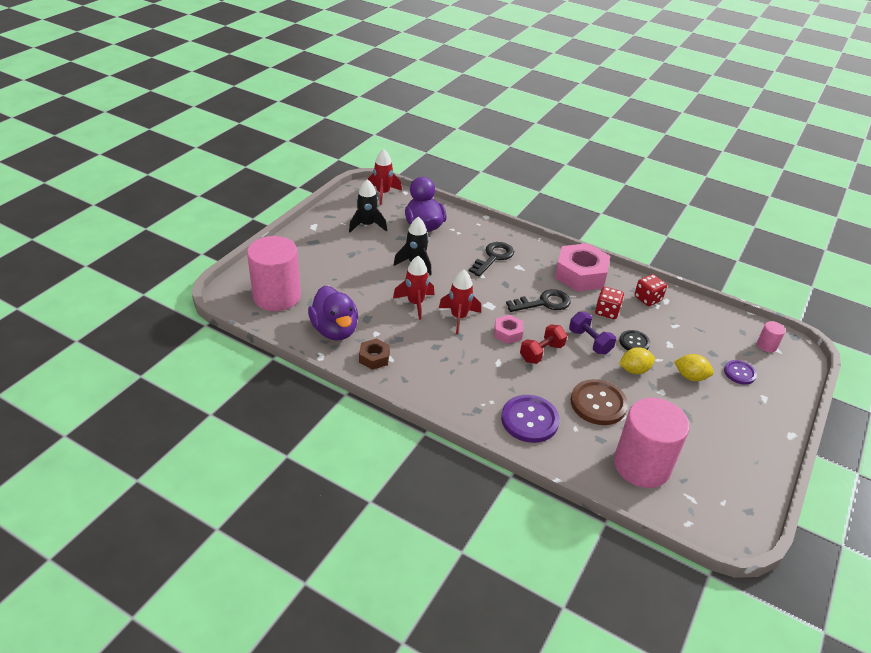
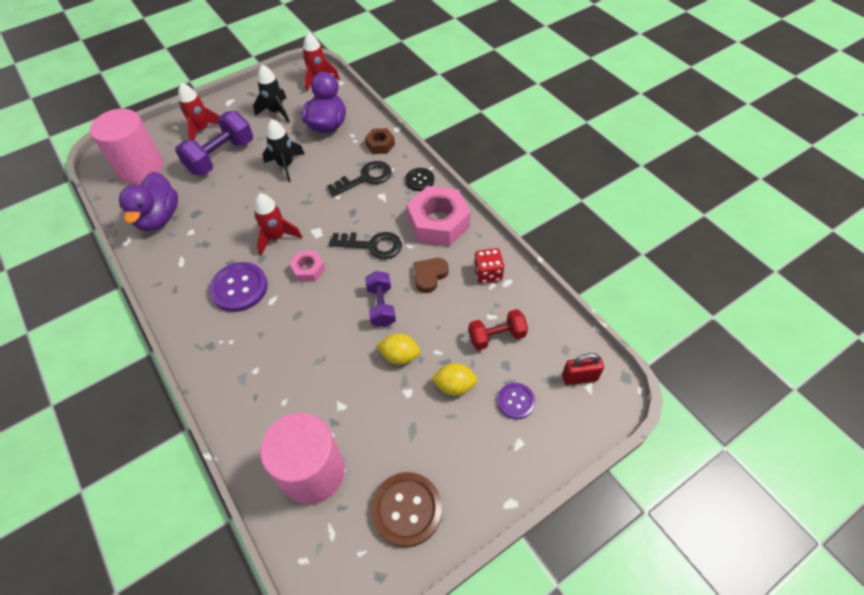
camera: 30 degrees right, 15 degrees up
(349, 270) = (221, 157): none -> purple dumbbell
(374, 358) = (168, 257): brown nut -> brown nut (380, 145)
(415, 303) = (250, 210): red rocket -> red rocket (202, 129)
(529, 420) = (248, 375): purple button -> purple button (239, 288)
(541, 353) = (322, 303): red dumbbell -> red dumbbell (496, 336)
(598, 403) = (329, 382): brown button -> brown button (406, 509)
(607, 311) = (429, 276): red dice -> brown heart
(634, 342) = (428, 322): black button -> black button (420, 180)
(690, 377) = (454, 385): yellow lemon -> yellow lemon turned 45 degrees counterclockwise
(766, 345) = (579, 377): pink cylinder -> red padlock

